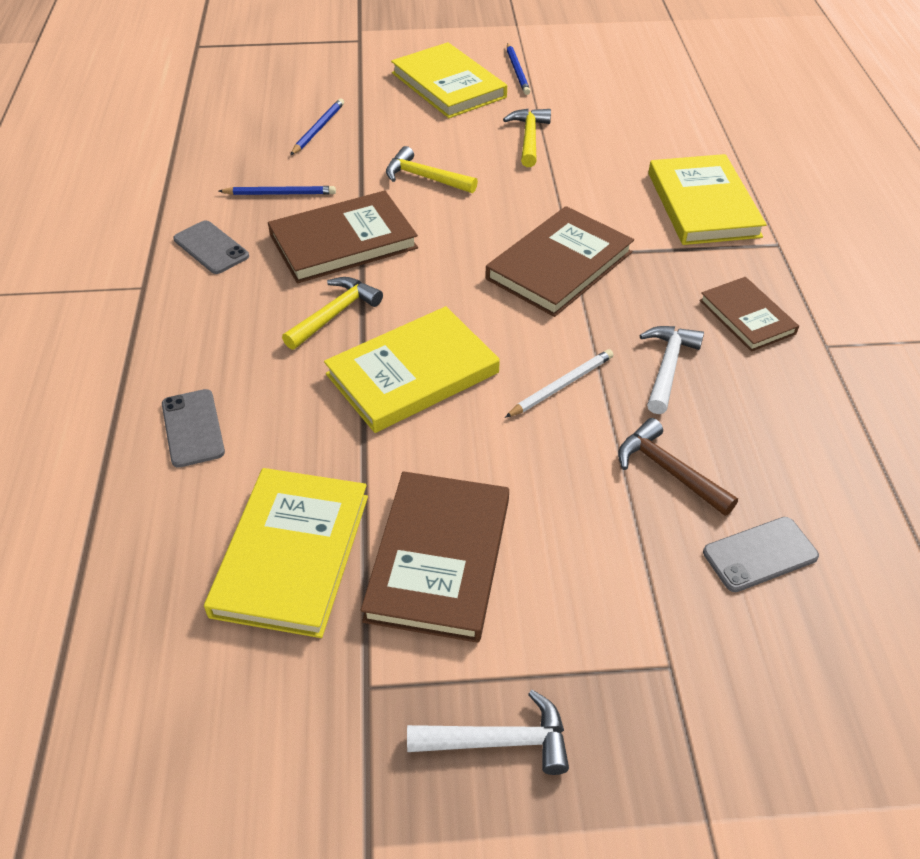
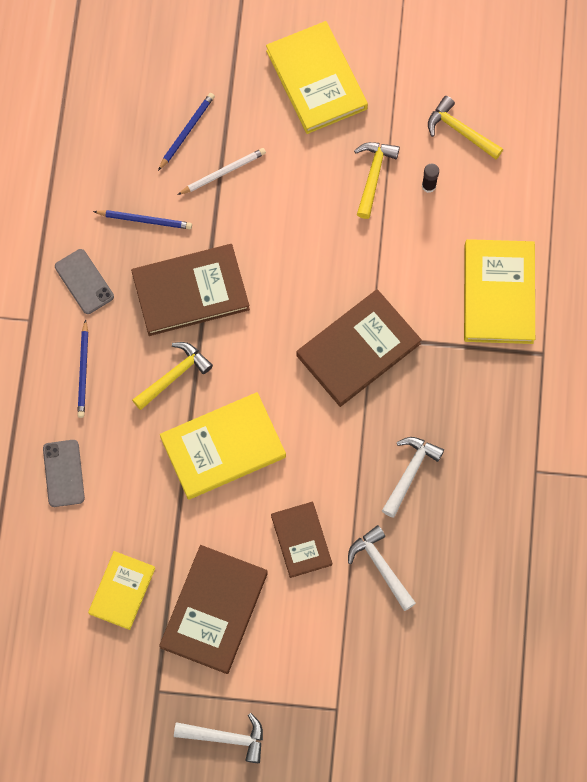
camera: 10 degrees right, 25 degrees up
(291, 554) = (122, 591): yellow book -> yellow book, size x0.61
(425, 178) = (270, 218): yellow hammer -> yellow hammer (460, 131)
(517, 71) = (387, 66): blue pencil -> blue pencil (83, 371)
(561, 385) = (328, 477): white pencil -> white pencil (223, 172)
(591, 139) = (428, 186): none -> black glue stick
(668, 470) = (380, 566): brown hammer -> white hammer
(747, 317) = (487, 431): brown book -> brown book (301, 540)
(760, 554) = (418, 642): grey phone -> none

